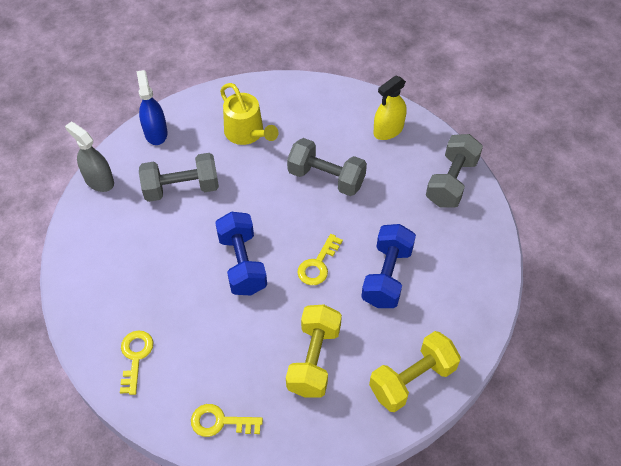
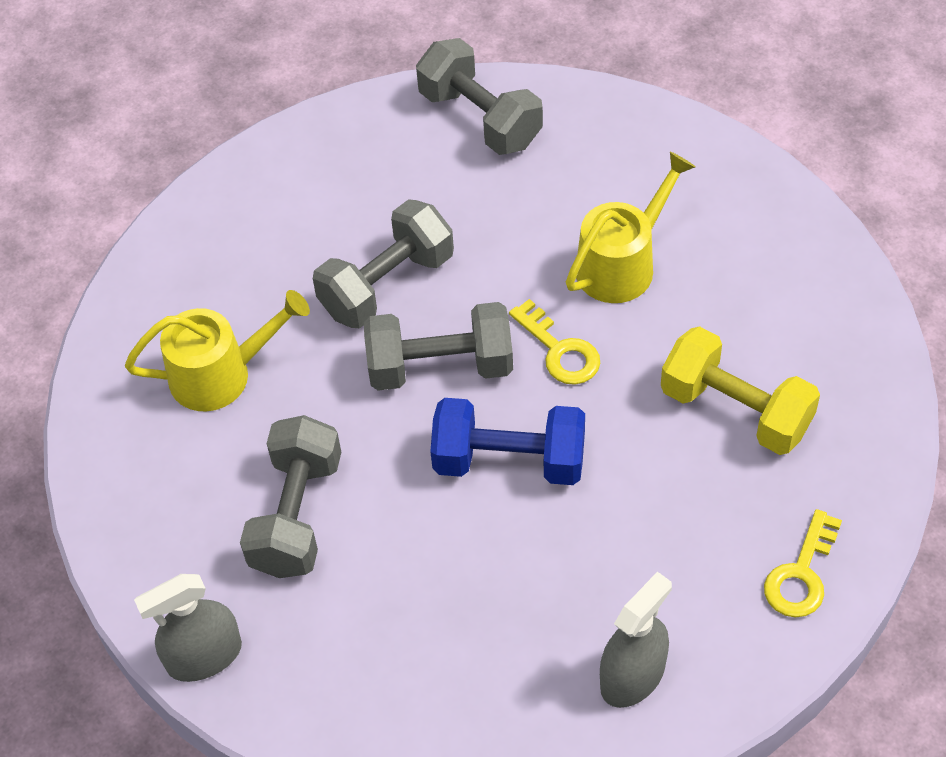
camera: 65 degrees left, 0 degrees up
(135, 357) = (632, 676): yellow key -> grey spray bottle
(156, 133) = (135, 527): blue spray bottle -> none
(286, 216) = (440, 366): none -> grey dumbbell
(387, 276) = (622, 264): blue dumbbell -> yellow watering can
(388, 130) = (329, 164): yellow spray bottle -> none
(412, 379) = (816, 293): yellow dumbbell -> none

